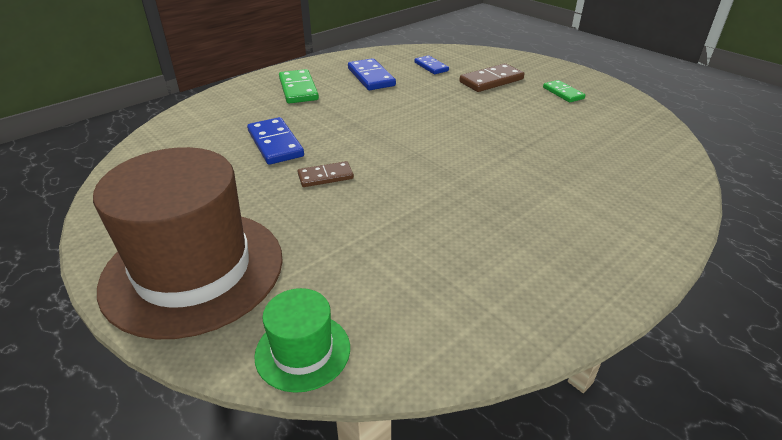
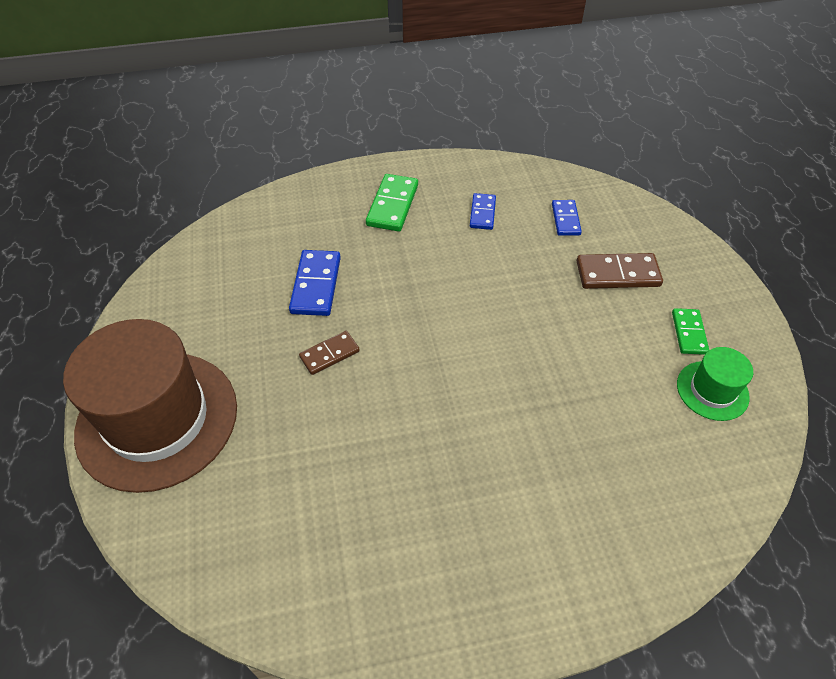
camera: 30 degrees right, 15 degrees up
(303, 351) = (180, 550): green hat -> green hat (712, 390)
(325, 176) = (329, 354): brown domino -> brown domino turned 45 degrees counterclockwise
(371, 77) = (482, 213): blue domino -> blue domino, size x0.64

